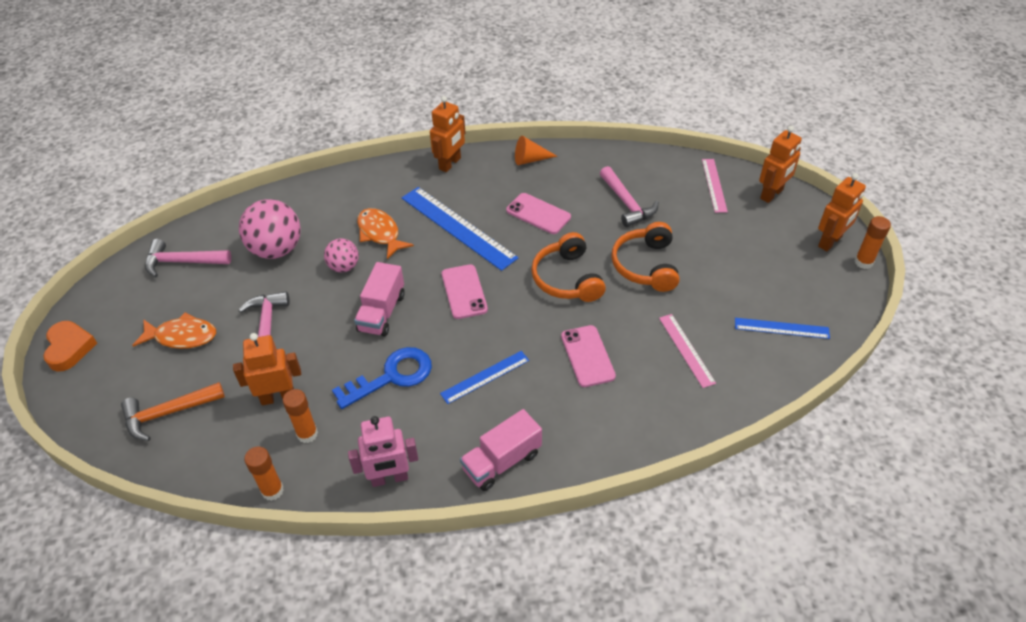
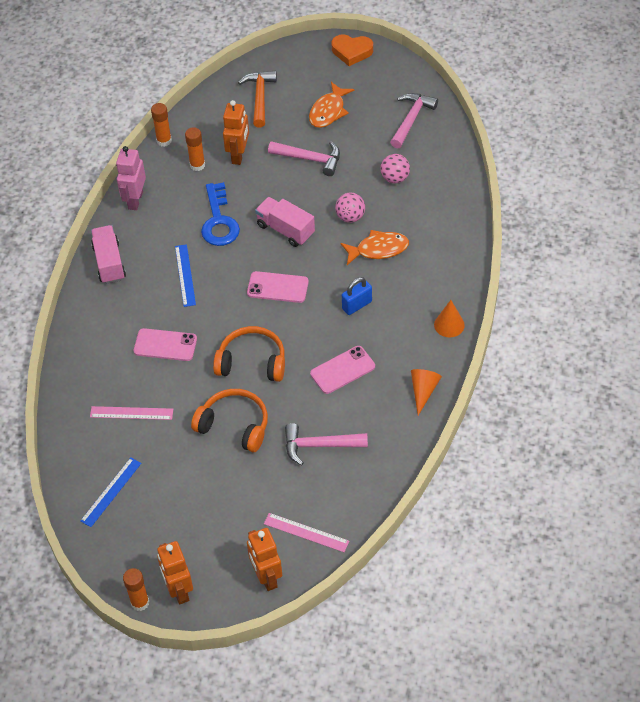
camera: 115 degrees right, 5 degrees up
(276, 249) = (395, 178): pink ball -> pink ball, size x0.57
(450, 164) = (449, 325): orange robot -> orange cone
(458, 227) = (357, 305): blue ruler -> blue padlock

